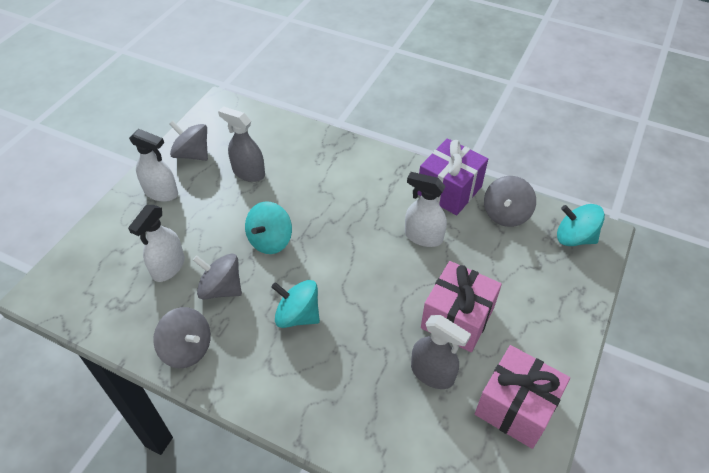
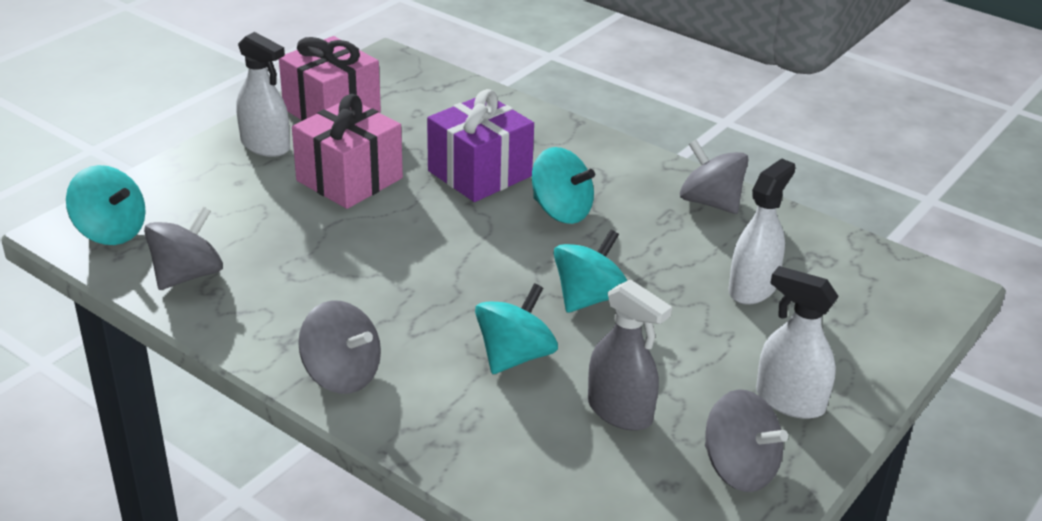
camera: 170 degrees left, 15 degrees down
(221, 288) = (668, 252): grey spinning top -> grey spinning top (342, 375)
(306, 194) = (515, 356): none -> turquoise spinning top
(423, 236) = (341, 267): white spray bottle -> white spray bottle (265, 146)
(432, 373) = (409, 143): grey spray bottle -> none
(449, 190) = (255, 323): purple gift -> purple gift (479, 173)

